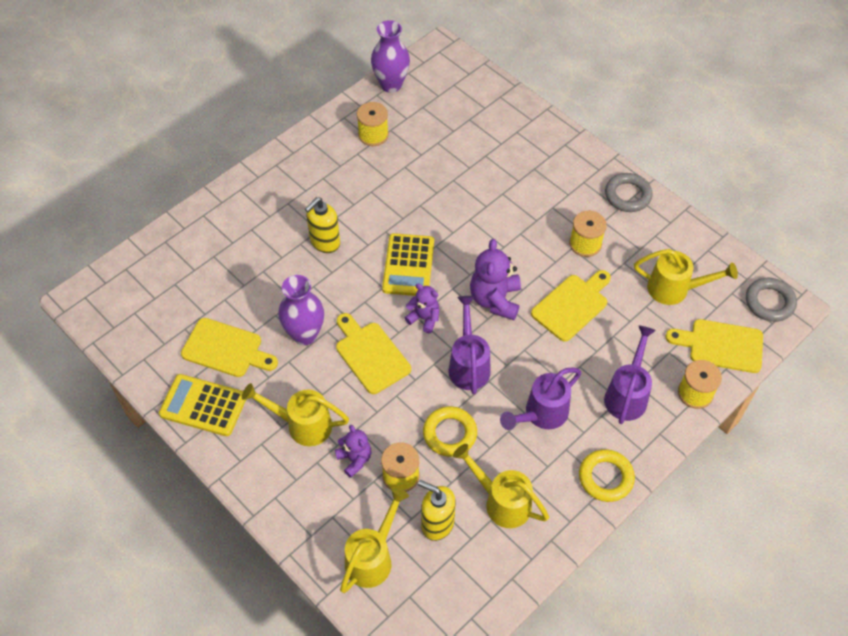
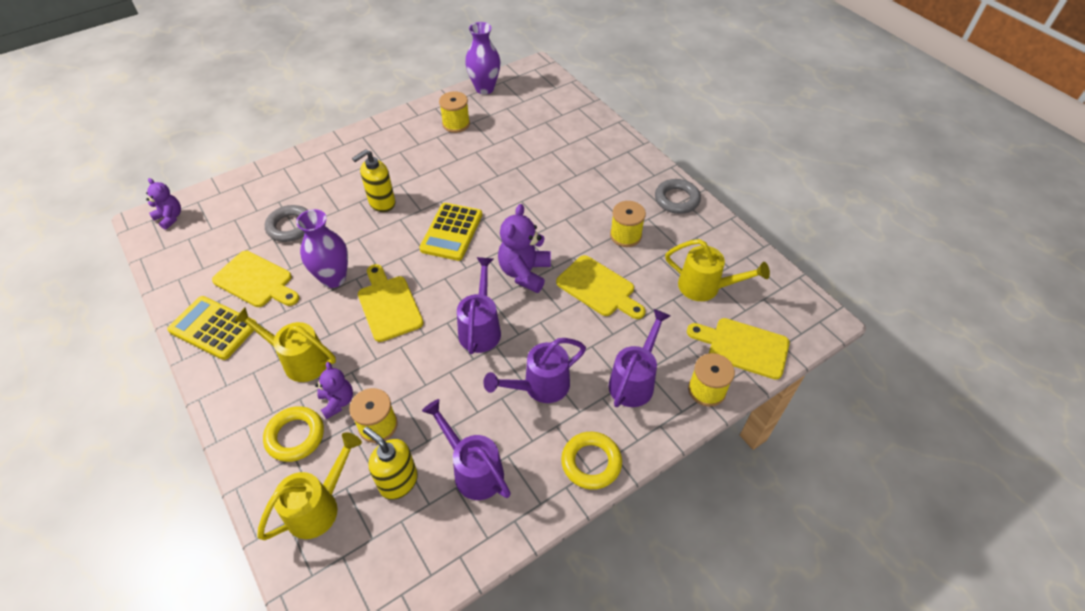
camera: 10 degrees right, 5 degrees down
(424, 318) = (451, 280): purple teddy bear -> purple teddy bear (170, 218)
(450, 433) = (441, 391): yellow ring -> yellow ring (295, 436)
(502, 502) = (473, 470): yellow watering can -> purple watering can
(572, 305) = (598, 288): yellow cutting board -> yellow cutting board turned 75 degrees clockwise
(769, 302) = (801, 313): grey ring -> grey ring (290, 226)

